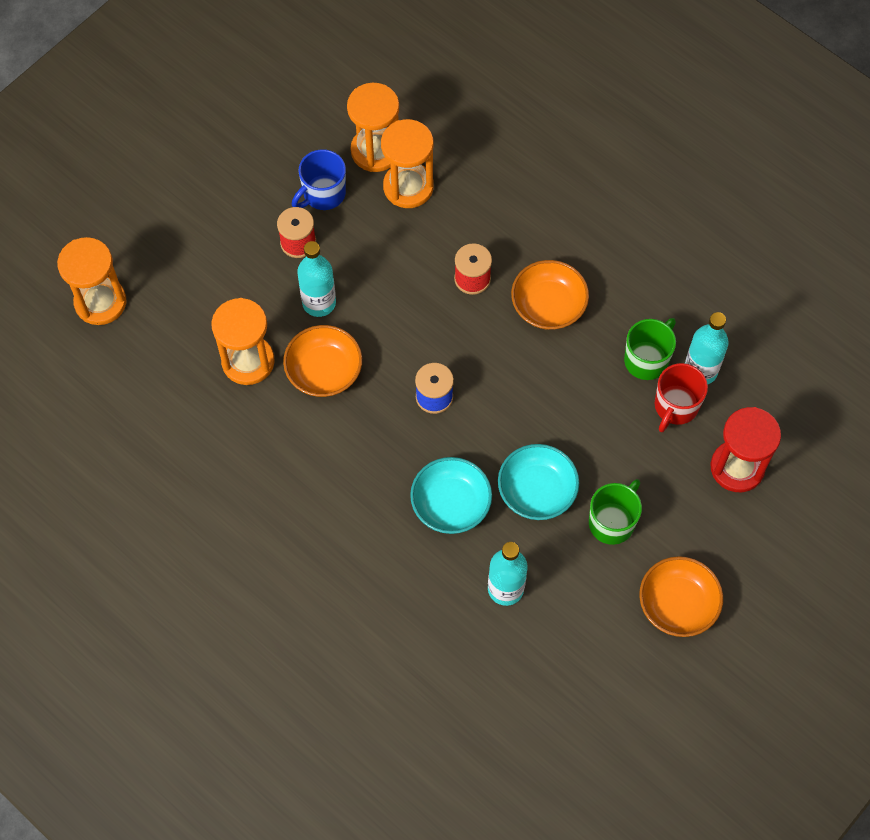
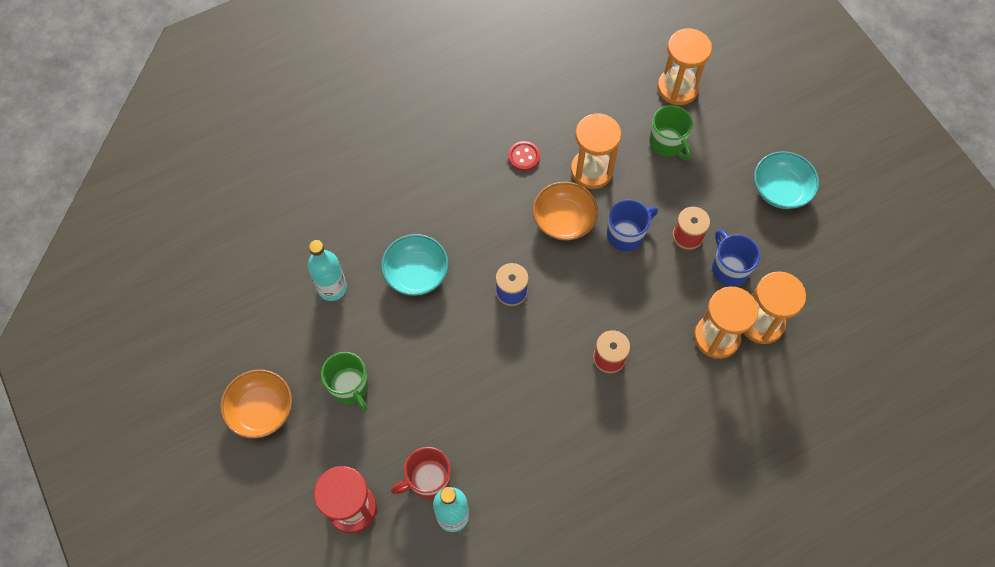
camera: 110 degrees right, 0 degrees up
(254, 440) = (524, 157): none -> red button
(319, 303) = (626, 234): turquoise bottle -> blue mug
(537, 491) = (400, 339): turquoise bowl -> turquoise bowl (780, 189)
(548, 305) = (562, 410): orange bowl -> none
(647, 359) = (481, 474): green mug -> green mug (667, 143)
(675, 406) = (428, 479): red mug -> red mug turned 75 degrees counterclockwise

